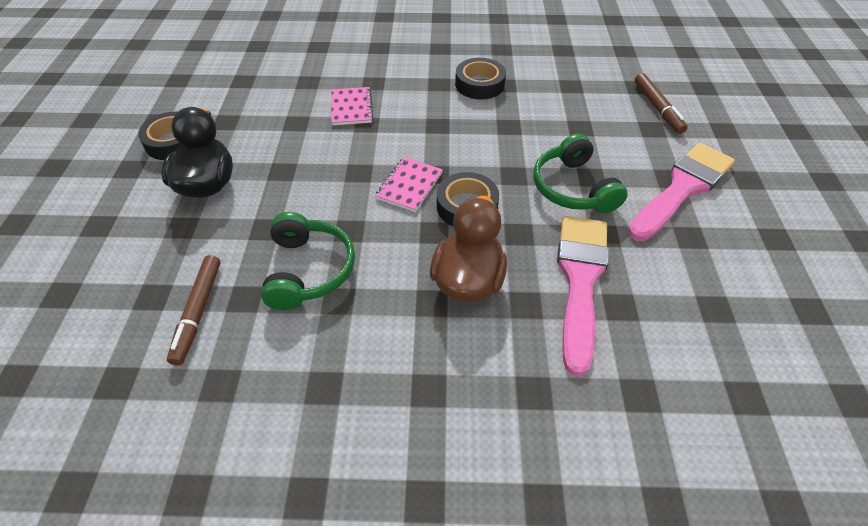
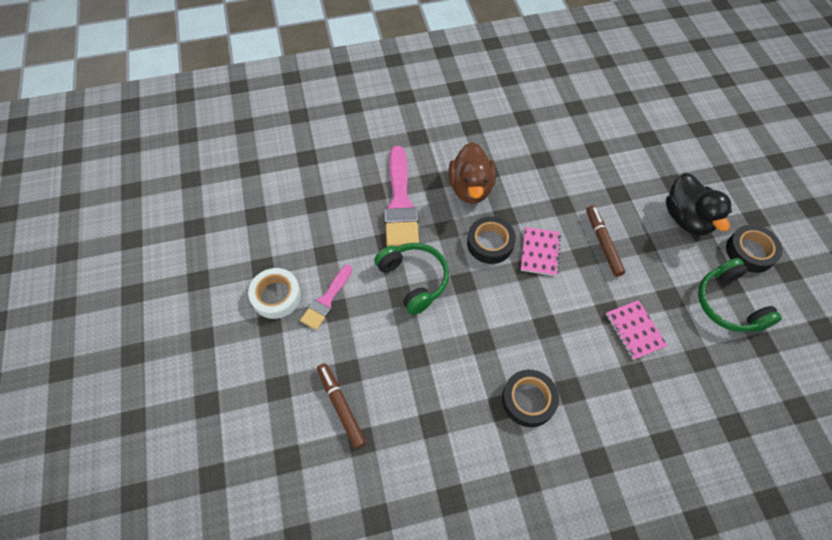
camera: 165 degrees right, 10 degrees up
(198, 312) = (615, 136): brown marker -> brown marker (603, 243)
(309, 270) = (571, 172): green headphones -> green headphones (728, 304)
(682, 188) = (326, 300): pink brush -> pink brush, size x0.58
(747, 203) = (276, 296): none -> white tape

